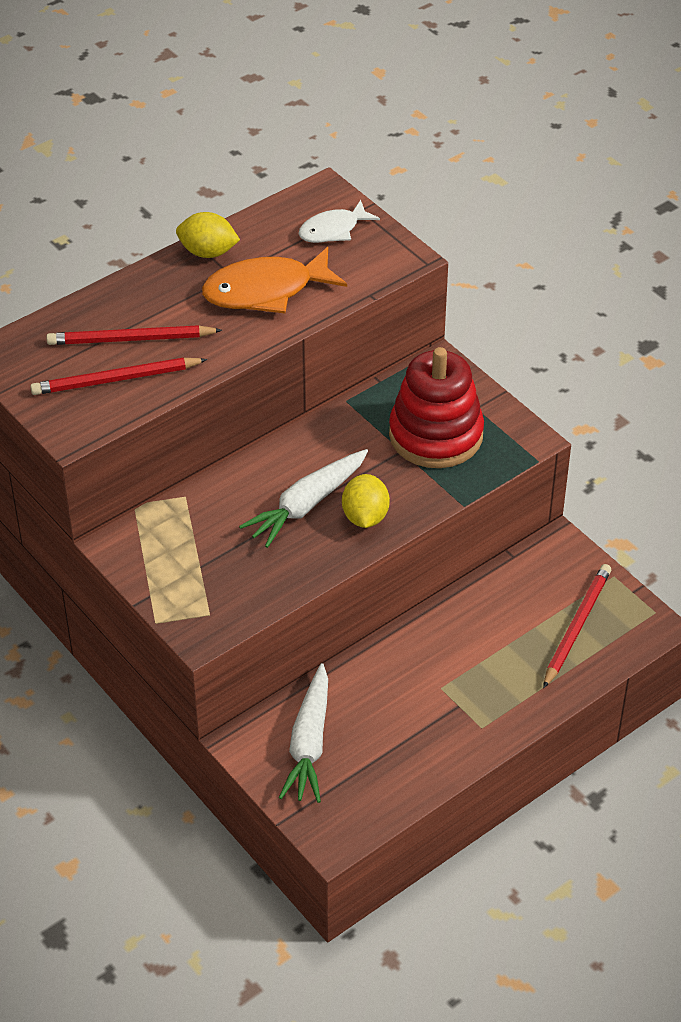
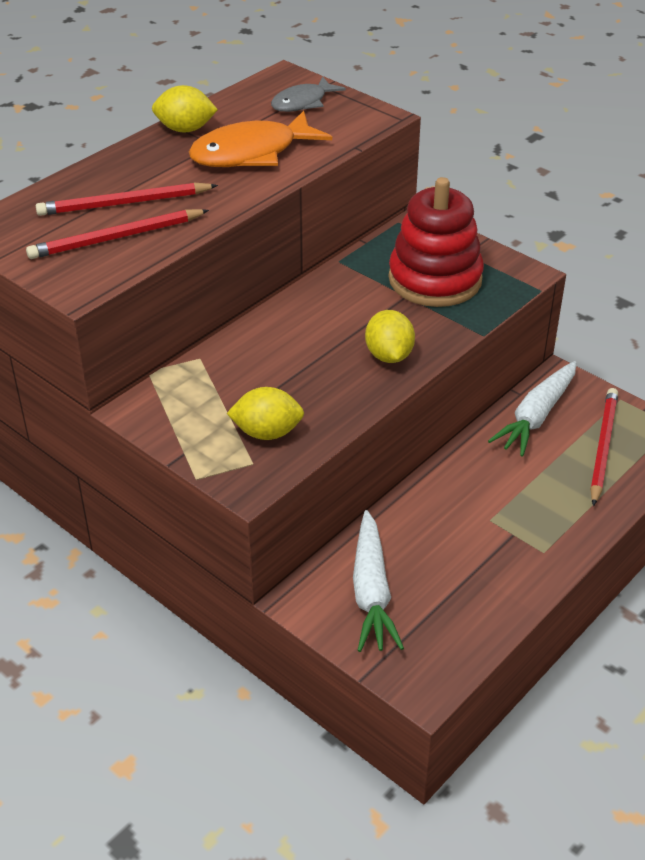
camera: 10 degrees left, 5 degrees down
(229, 584) = (267, 432): none -> yellow lemon
(307, 505) = (326, 352): white carrot -> white carrot (536, 416)
(333, 230) = (302, 102): white fish -> grey fish

